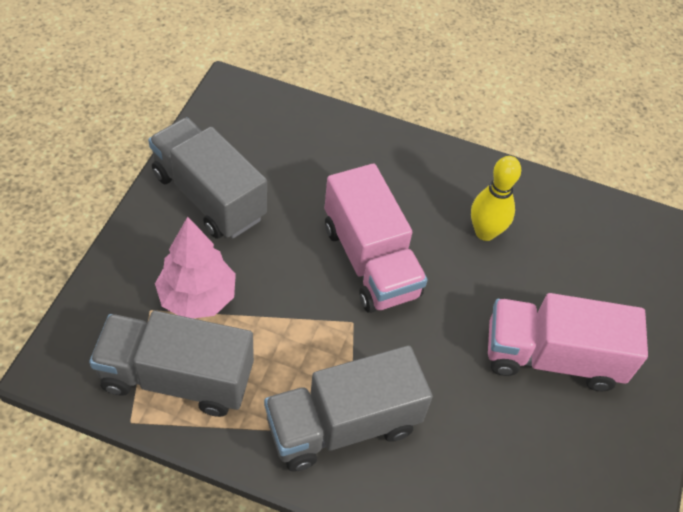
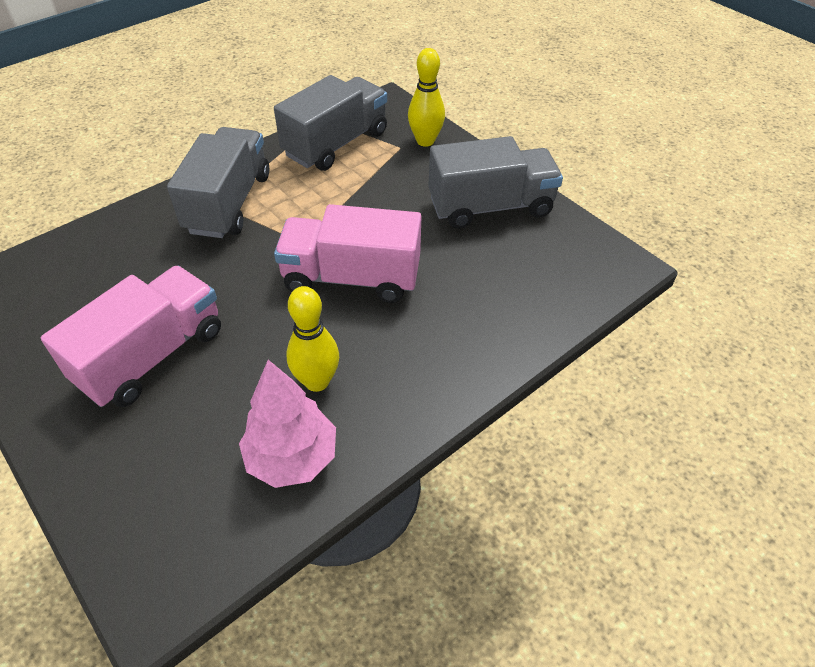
camera: 125 degrees right, 5 degrees down
(124, 291) = (425, 141): none -> yellow bowling pin
(198, 297) = (393, 171): pink tree -> pink tree (292, 458)

